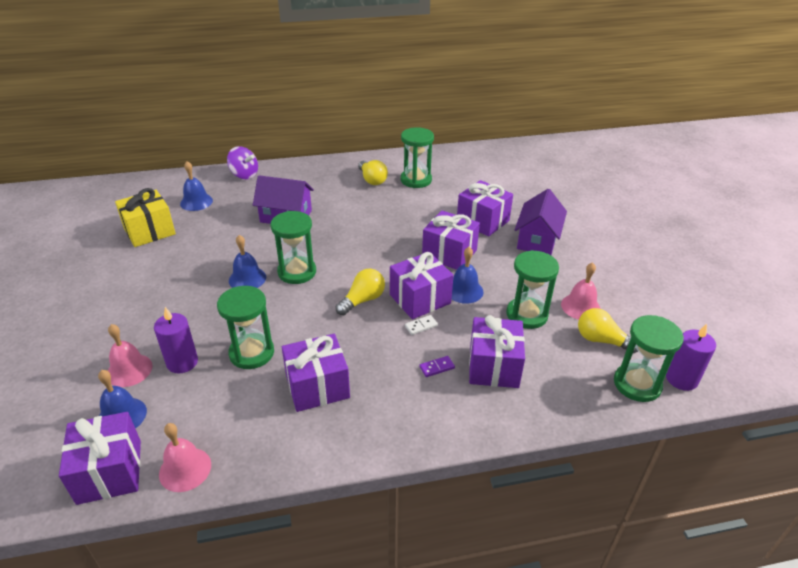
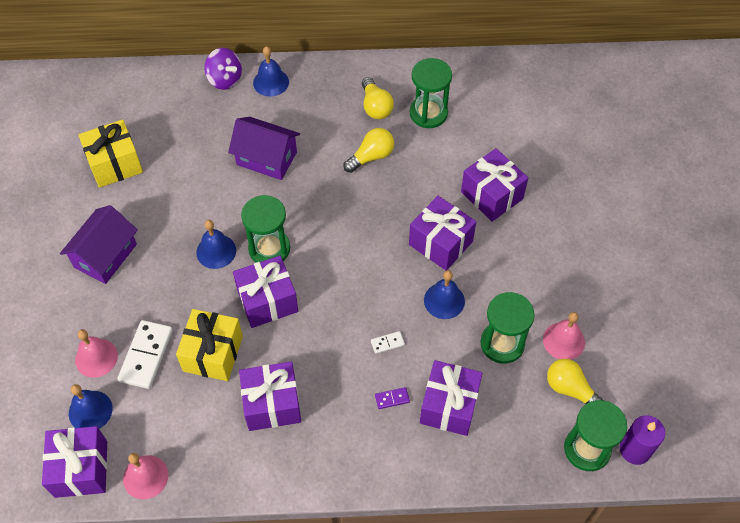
camera: 10 degrees right, 20 degrees up
(182, 362) = (146, 355): purple candle -> white domino
(196, 202) = (167, 121): blue bell -> blue bell (271, 82)
(251, 353) = (213, 353): green hourglass -> yellow gift
(362, 300) = (333, 299): yellow light bulb -> yellow light bulb (371, 156)
(420, 299) = (394, 306): purple gift -> purple gift (267, 301)
(537, 240) = (547, 234): purple house -> purple house (105, 256)

